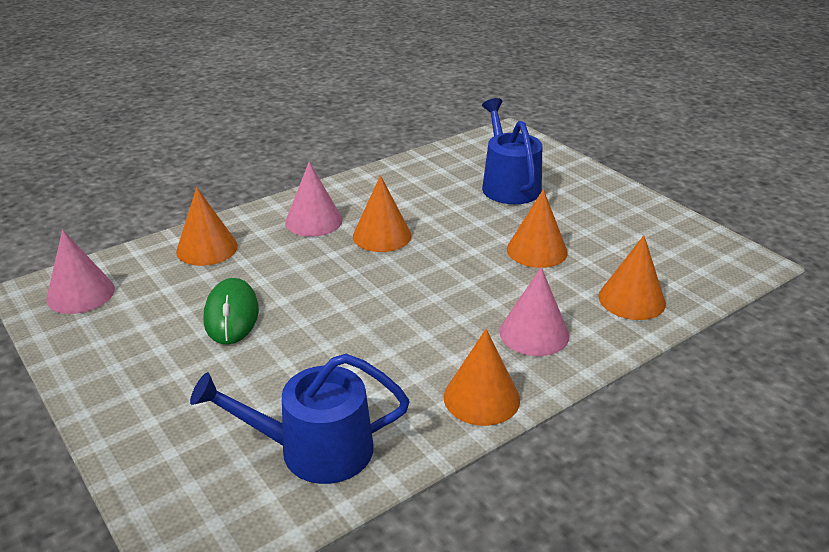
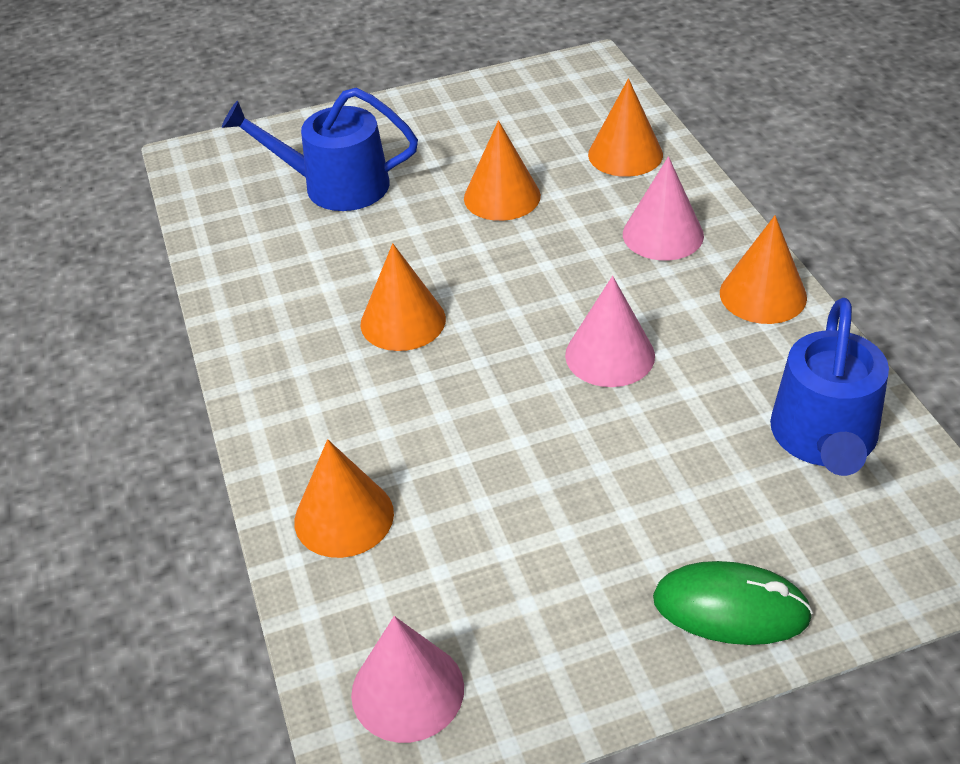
camera: 70 degrees left, 10 degrees up
(231, 315) = (537, 497): green mouse -> green mouse (731, 608)
(313, 221) = (326, 385): pink cone -> pink cone (610, 355)

